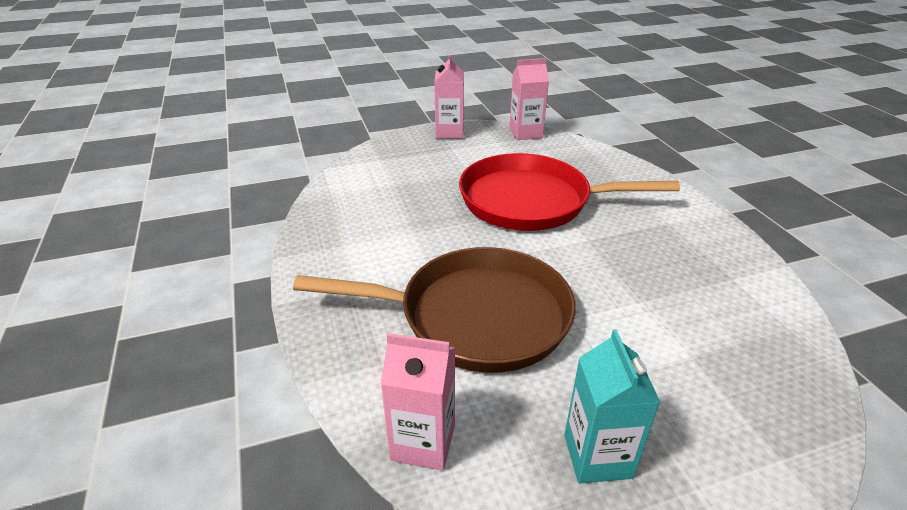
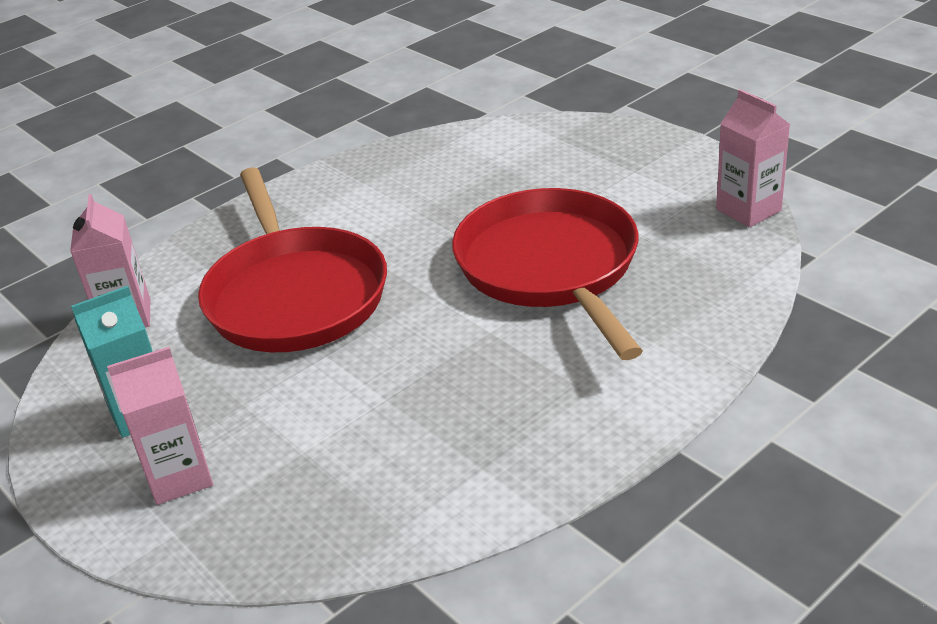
camera: 70 degrees right, 0 degrees up
(449, 133) = (680, 155): pink carton -> pink carton (179, 477)
(476, 316) = (295, 295): brown pan -> red pan

